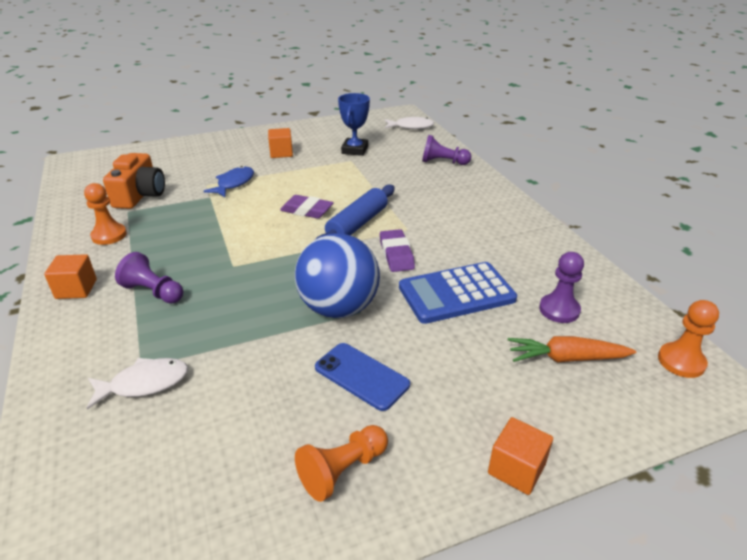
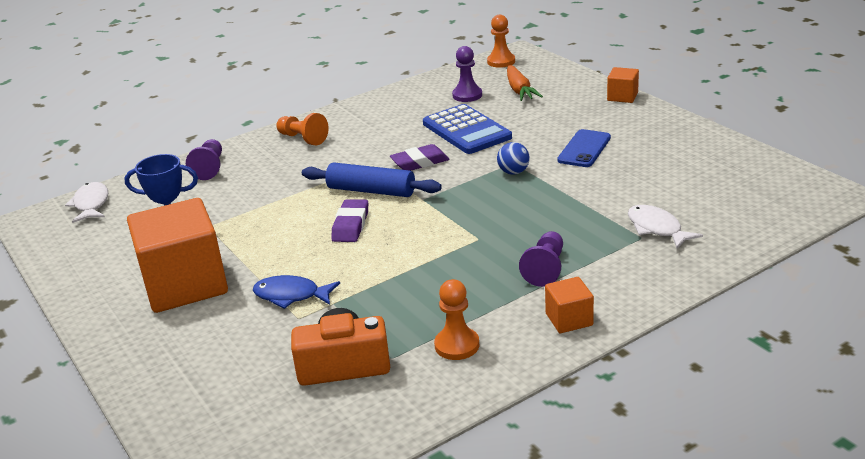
camera: 100 degrees left, 5 degrees down
(281, 153) = (185, 285): orange cube -> orange cube, size x2.22
(338, 308) = (513, 172): blue ball -> blue ball, size x0.45
(342, 470) = (665, 140): orange pawn -> orange pawn (303, 139)

